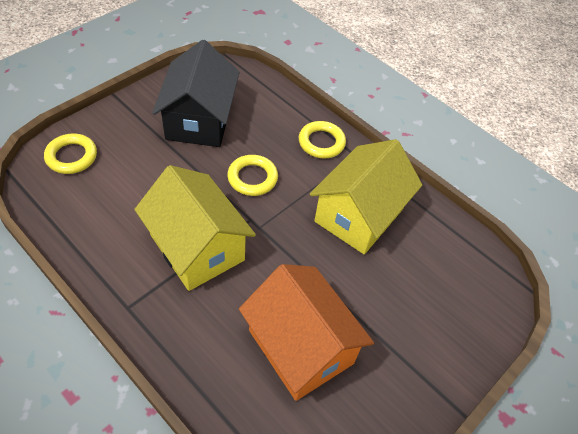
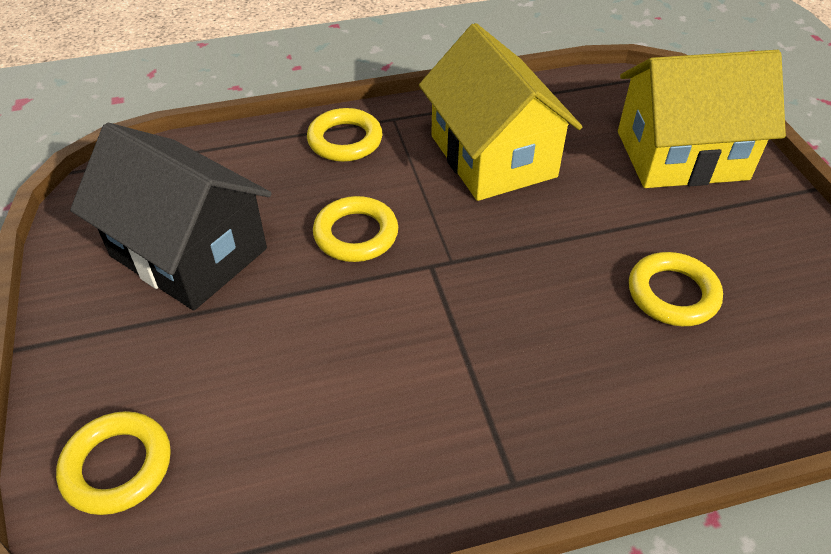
camera: 55 degrees left, 5 degrees down
(197, 247) = (445, 347): yellow house -> yellow house (681, 155)
(300, 347) = (672, 294): orange house -> yellow ring

